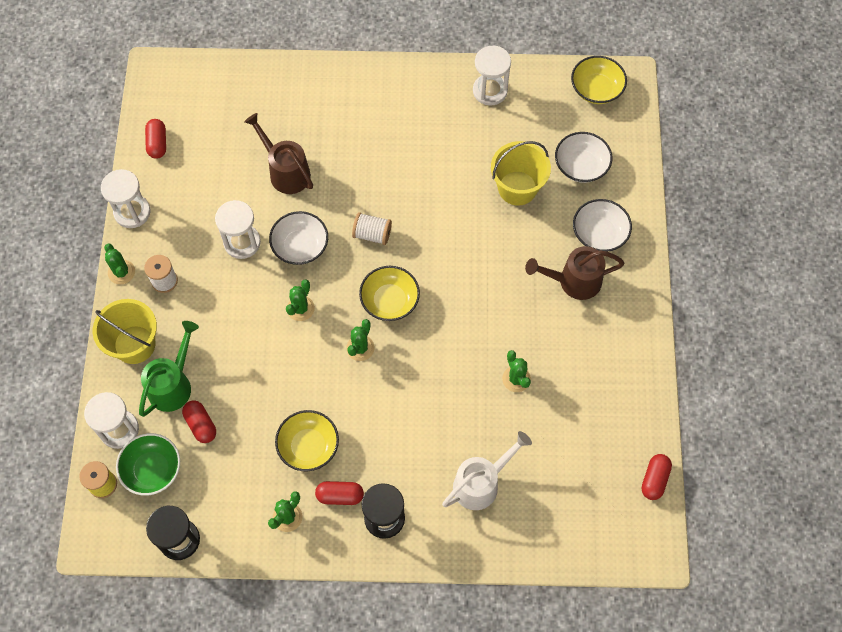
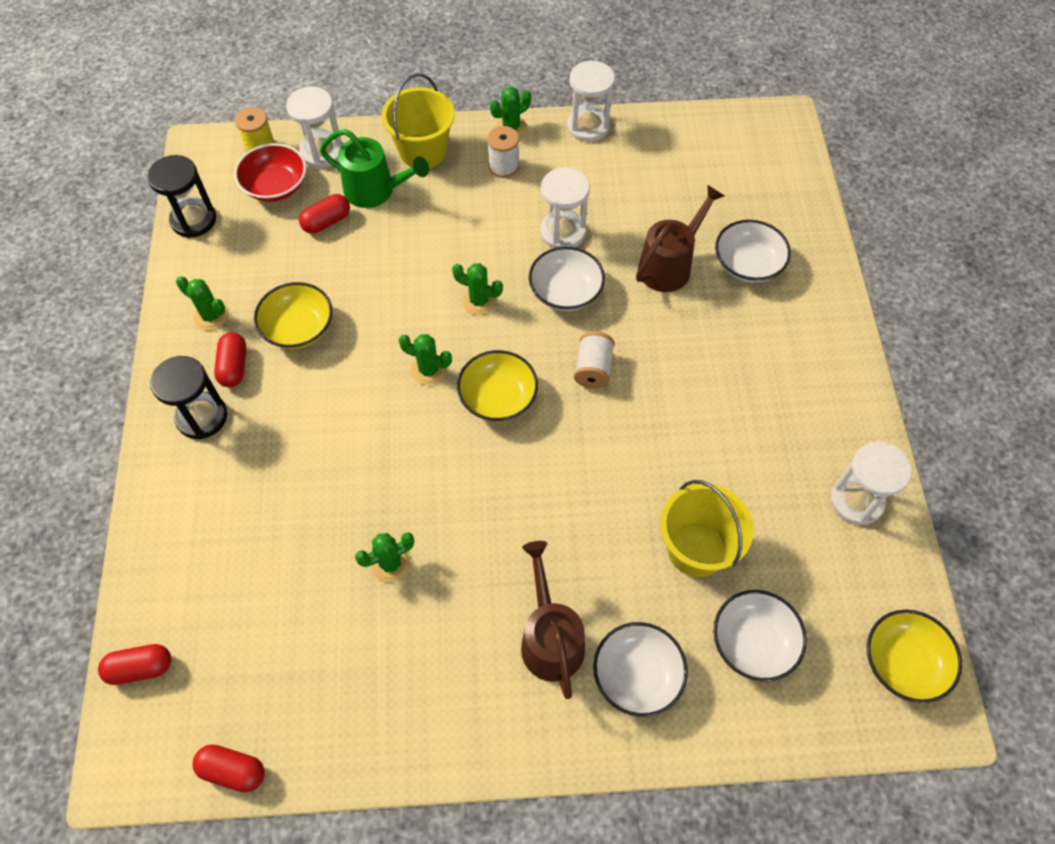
camera: 85 degrees right, 5 degrees down
(152, 469) = (275, 186): green bowl -> red bowl
(157, 143) = (683, 136): red capsule -> red capsule (140, 668)
(292, 120) = (748, 264): none -> white bowl
(481, 483) = (241, 527): white watering can -> none

